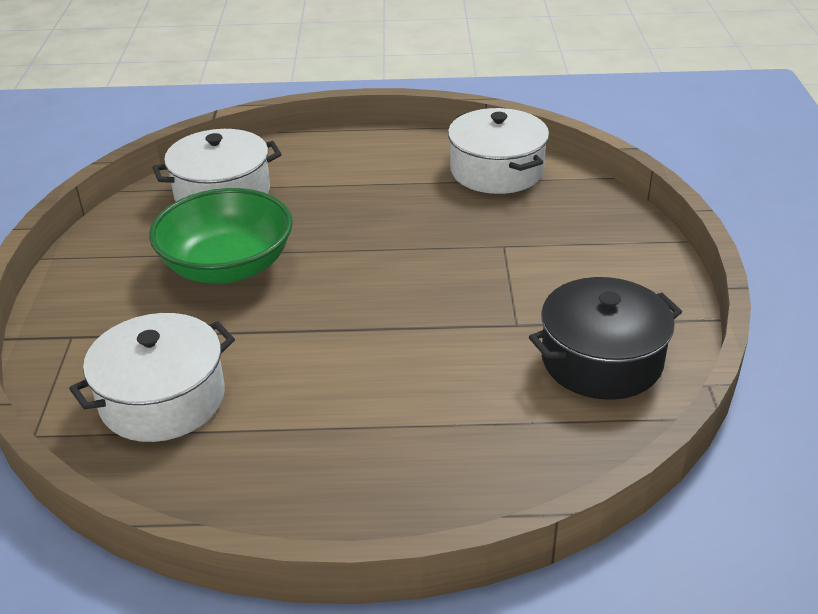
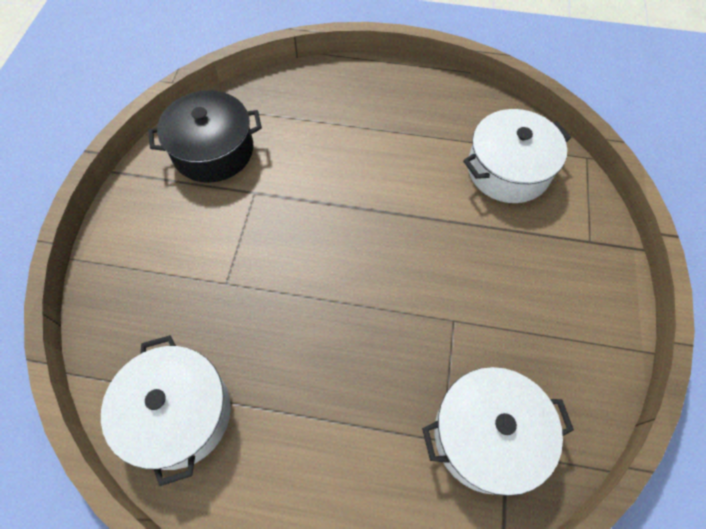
camera: 170 degrees left, 25 degrees up
(227, 266) = (473, 303): green bowl -> none

